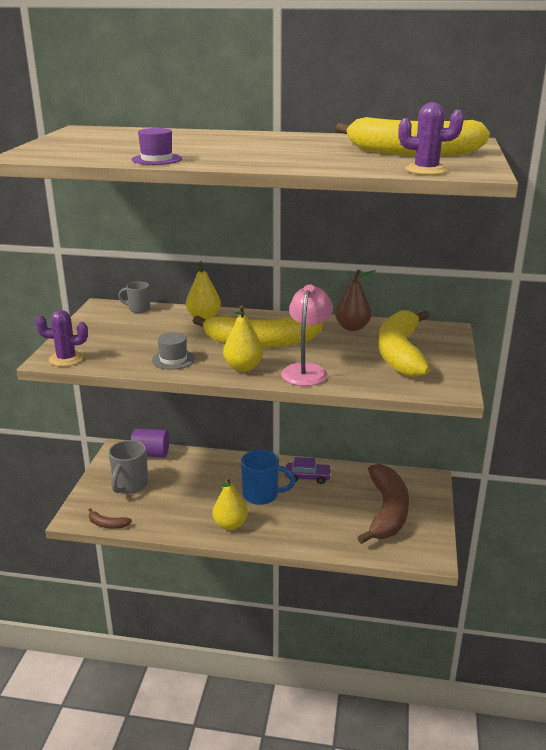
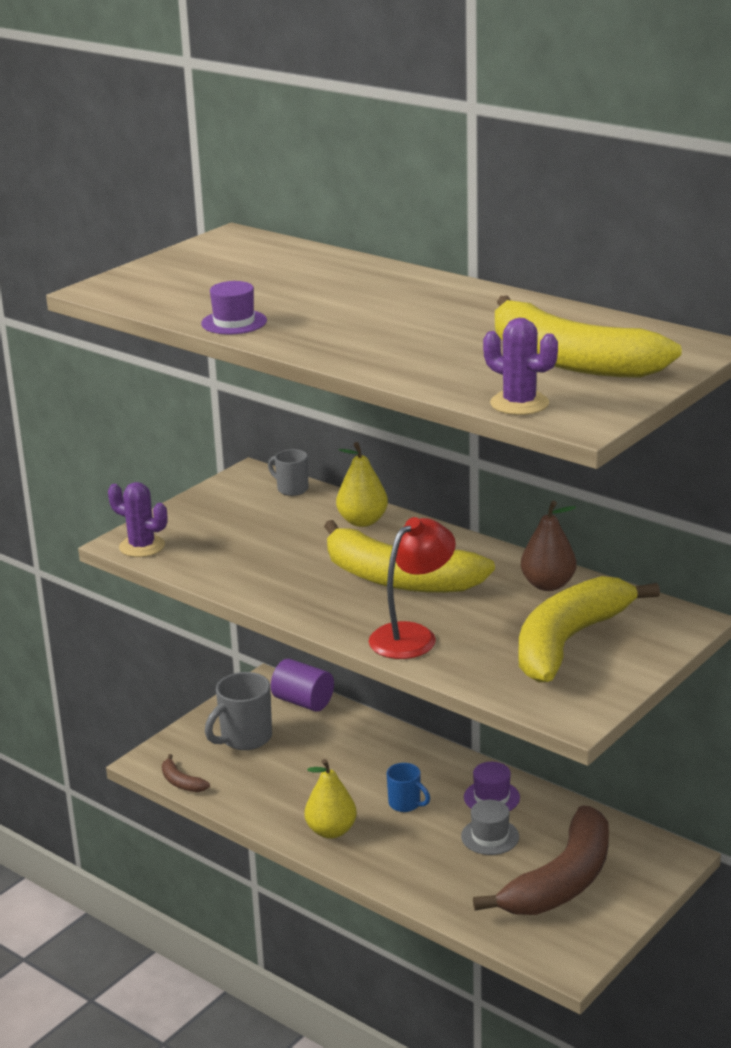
camera: 30 degrees right, 0 degrees up
(173, 359) = (264, 578): grey hat -> grey hat (490, 836)
(243, 367) = (337, 611): yellow pear -> none
(262, 495) = (406, 804): blue mug -> blue mug, size x0.59
(306, 370) = (412, 635): pink lamp -> red lamp
(307, 477) = (491, 797): purple car -> purple hat

